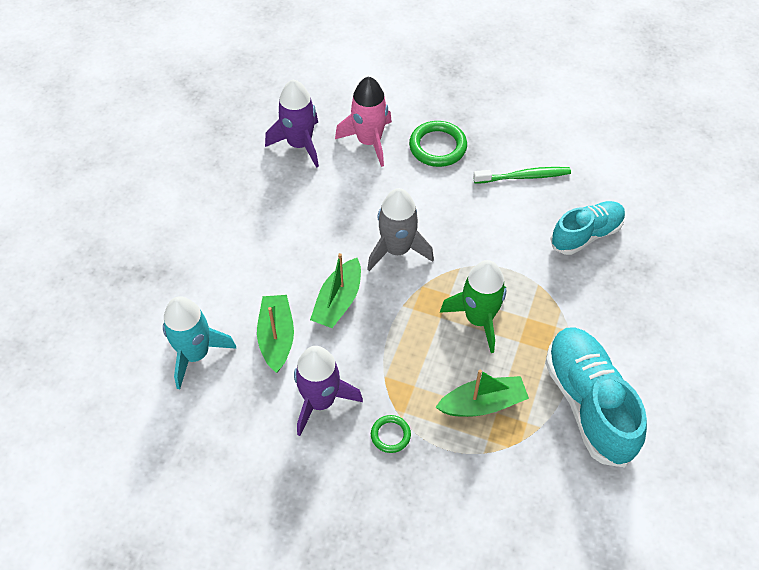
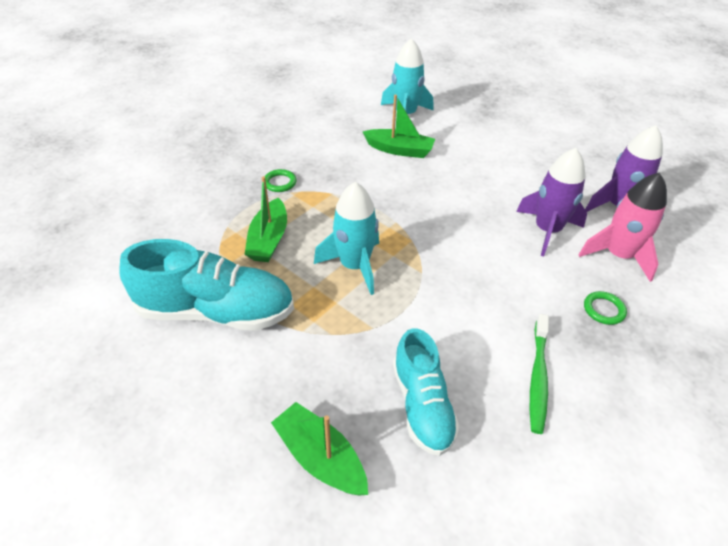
camera: 110 degrees right, 10 degrees down
(321, 401) = (331, 158): purple rocket -> purple rocket (547, 230)
(338, 301) = (418, 187): green boat -> green boat (320, 457)
(397, 250) = (461, 235): grey rocket -> none
(437, 147) = (603, 310): green ring -> green ring, size x0.56
(478, 319) = (354, 266): green rocket -> turquoise rocket

